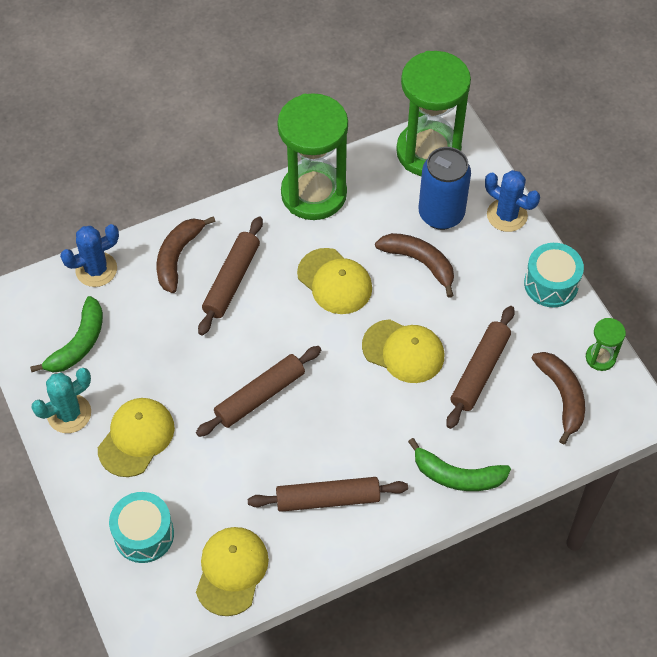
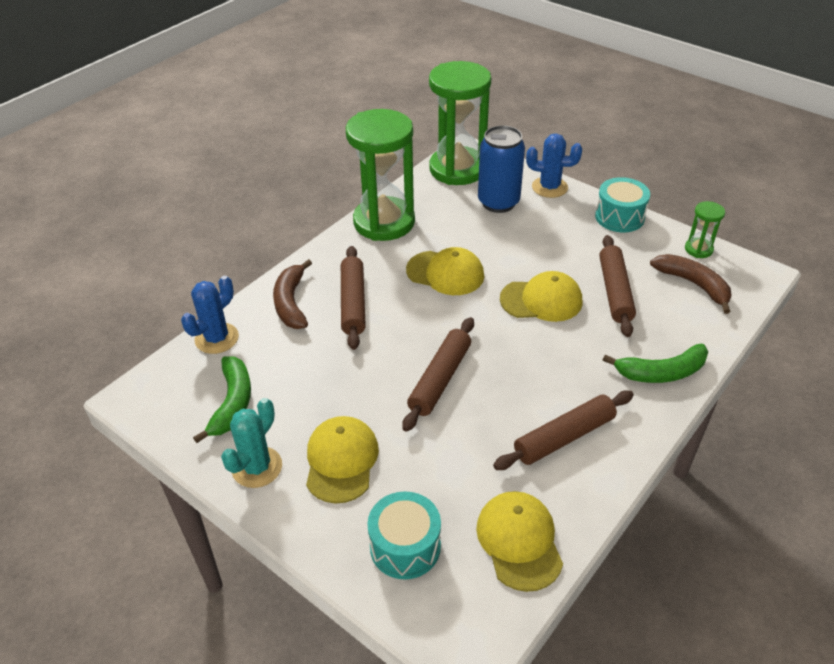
camera: 25 degrees left, 15 degrees down
(419, 262) = (506, 237): brown banana -> none

